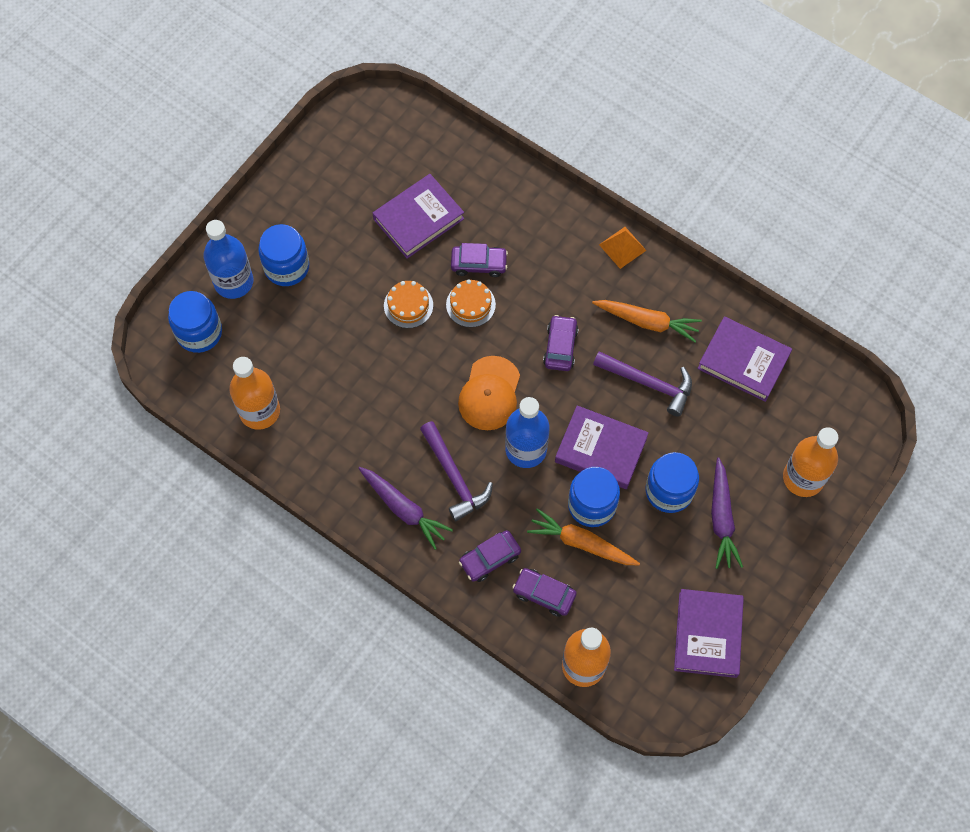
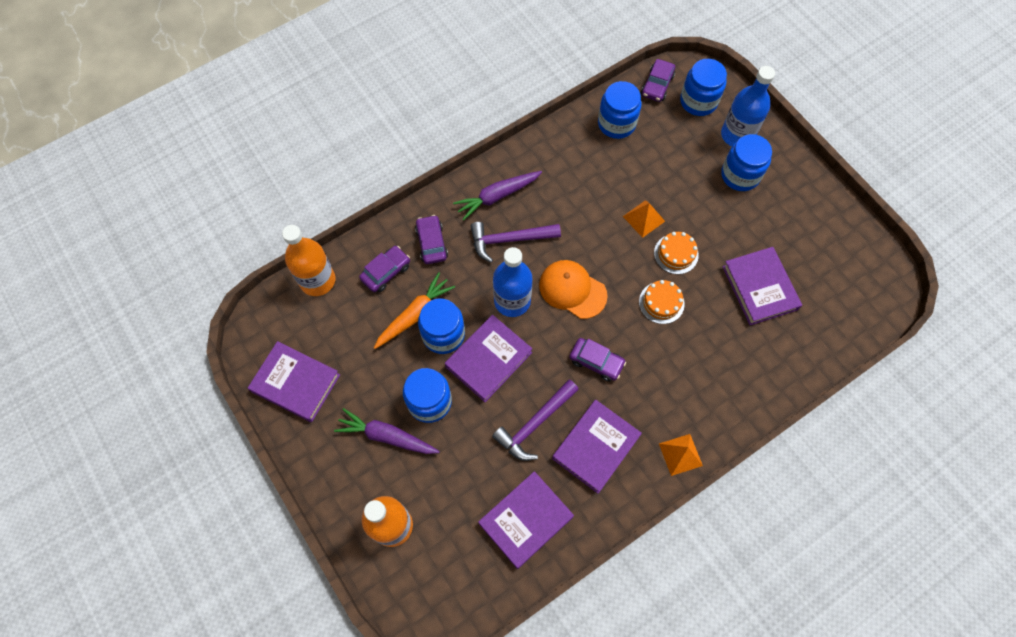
camera: 110 degrees right, 0 degrees up
(259, 411) = (616, 123): orange bottle -> blue jar
(376, 348) = (643, 218): none -> orange pyramid
(479, 264) = (699, 322): purple car -> purple car (657, 85)
(647, 322) = (595, 447): orange carrot -> purple book

